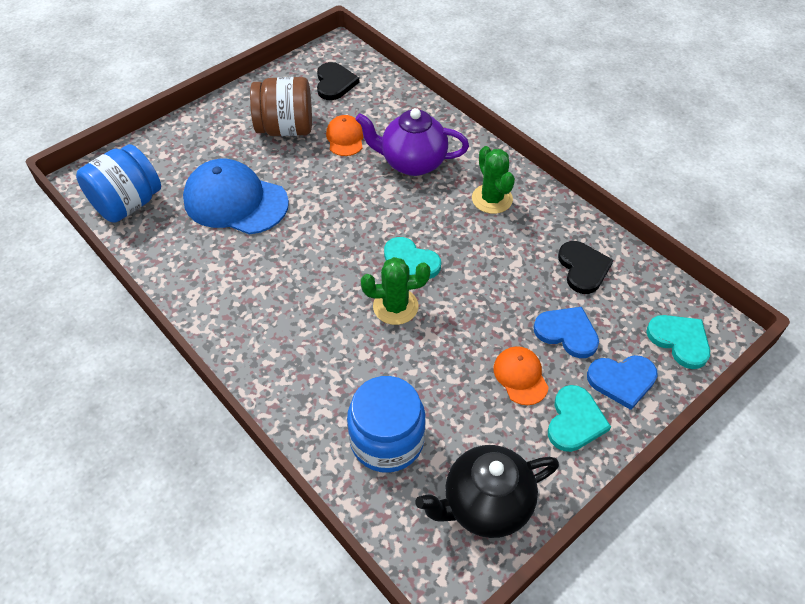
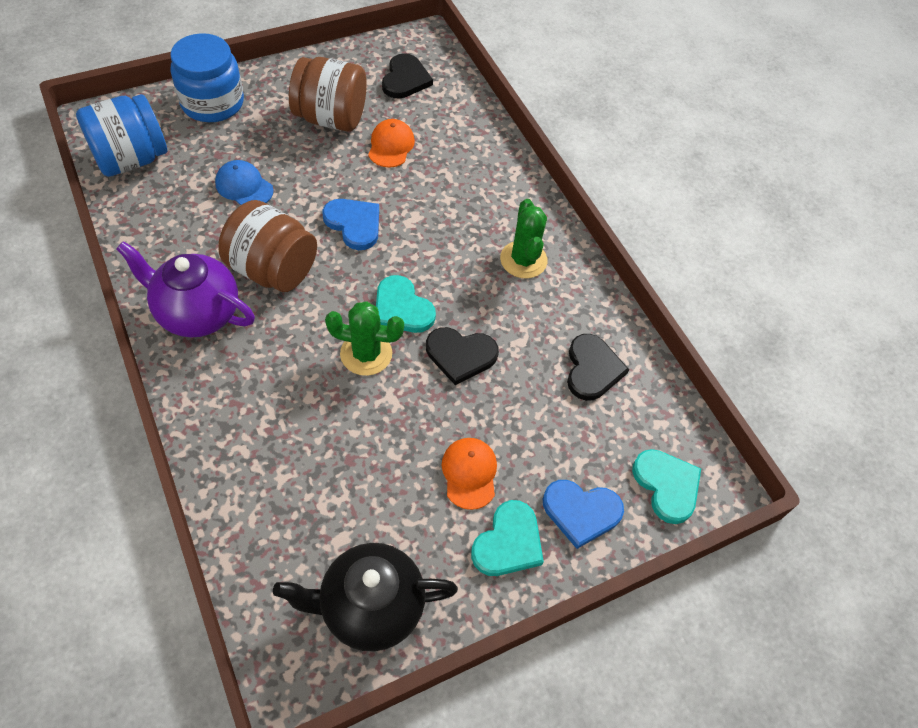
camera: 10 degrees right, 5 degrees up
(235, 201) = (244, 186): blue cap -> blue cap, size x0.51
(288, 261) = (272, 269): none -> brown jar
(387, 440) = (295, 501): blue jar -> blue jar (212, 103)
(412, 163) = (452, 194): purple teapot -> purple teapot (197, 313)
(473, 286) = (460, 355): none -> black heart
(567, 333) = (542, 438): blue heart -> blue heart (354, 224)

